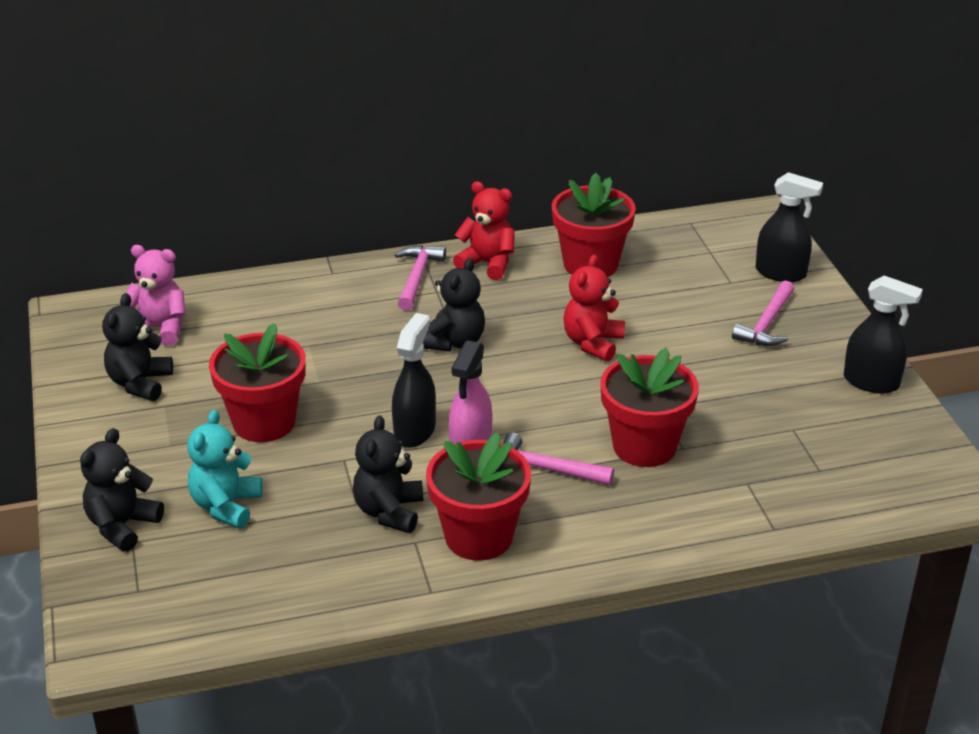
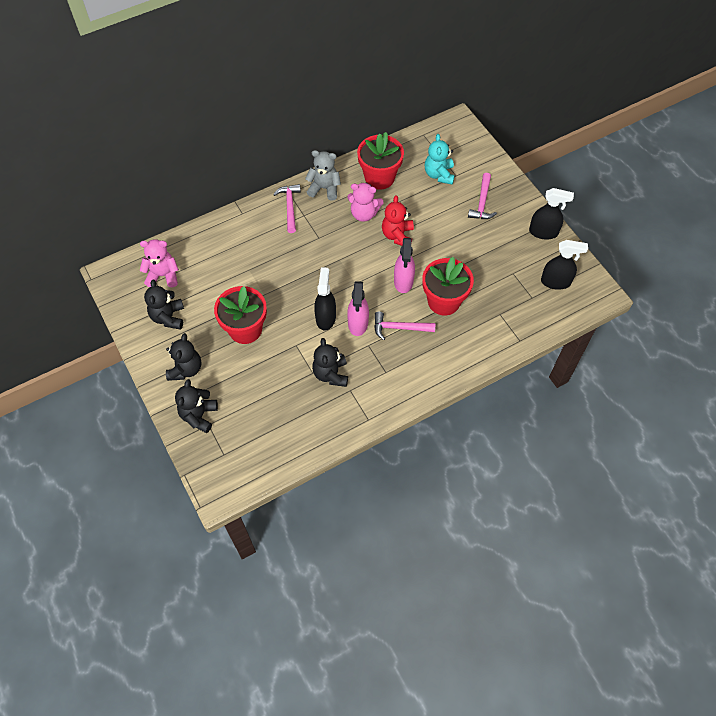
camera: 15 degrees left, 25 degrees up
(226, 506) = (247, 390): turquoise teddy bear -> turquoise teddy bear (439, 174)
(454, 342) = (325, 250): black teddy bear -> black teddy bear (186, 369)
(478, 536) = (380, 379): red flower pot -> none
(487, 263) = (324, 188): red teddy bear -> grey teddy bear
(544, 306) = (364, 214): none -> pink teddy bear
(579, 406) = (403, 281): none -> pink spray bottle
(781, 273) = (480, 163): black spray bottle -> black spray bottle (556, 282)

